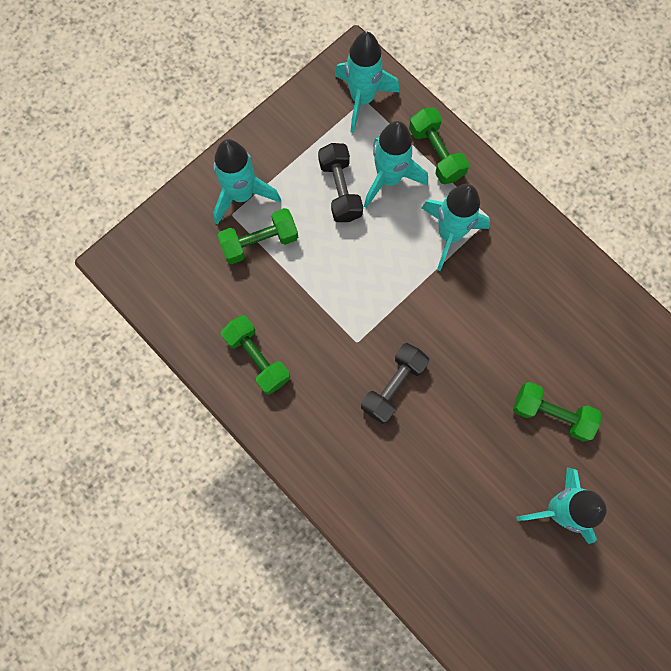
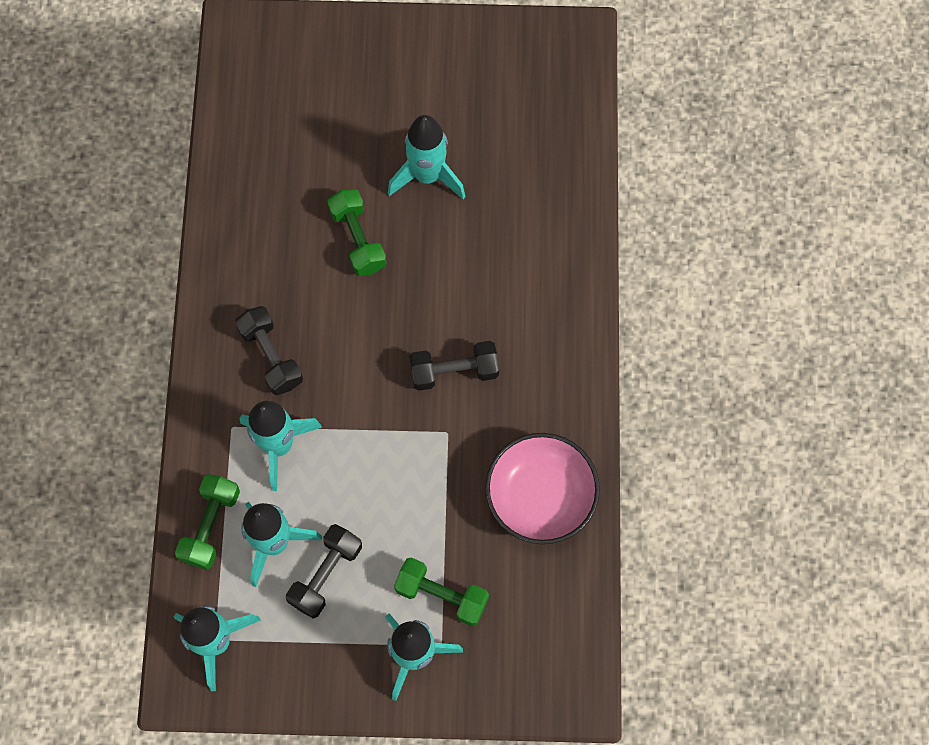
camera: 135 degrees left, 5 degrees down
(257, 358) = (540, 496): green dumbbell -> pink bowl
(516, 282) = (271, 356): none -> black dumbbell

